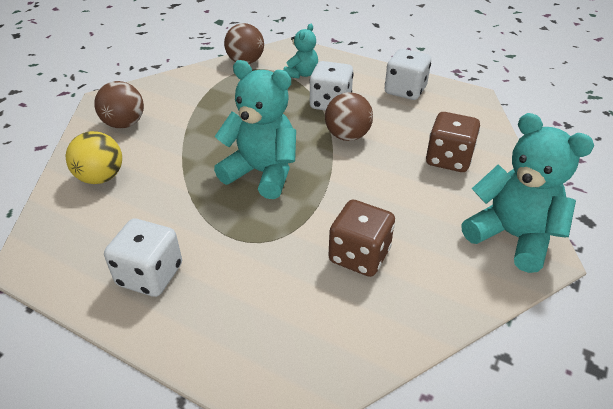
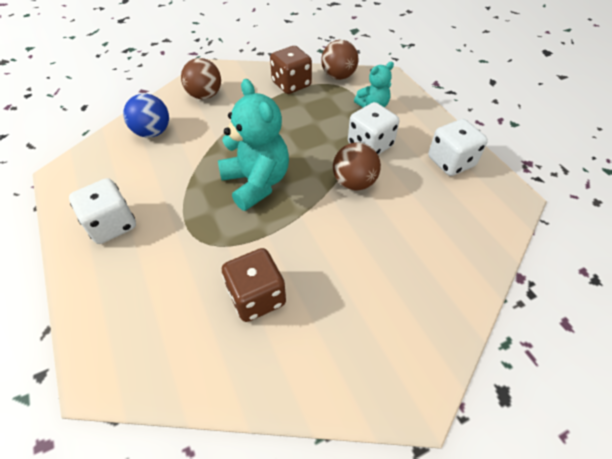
camera: 35 degrees right, 10 degrees up
(101, 177) = (153, 132): yellow ball -> blue ball
(448, 159) = (422, 251): brown dice -> brown dice (291, 84)
(512, 236) = (403, 362): turquoise teddy bear -> none

